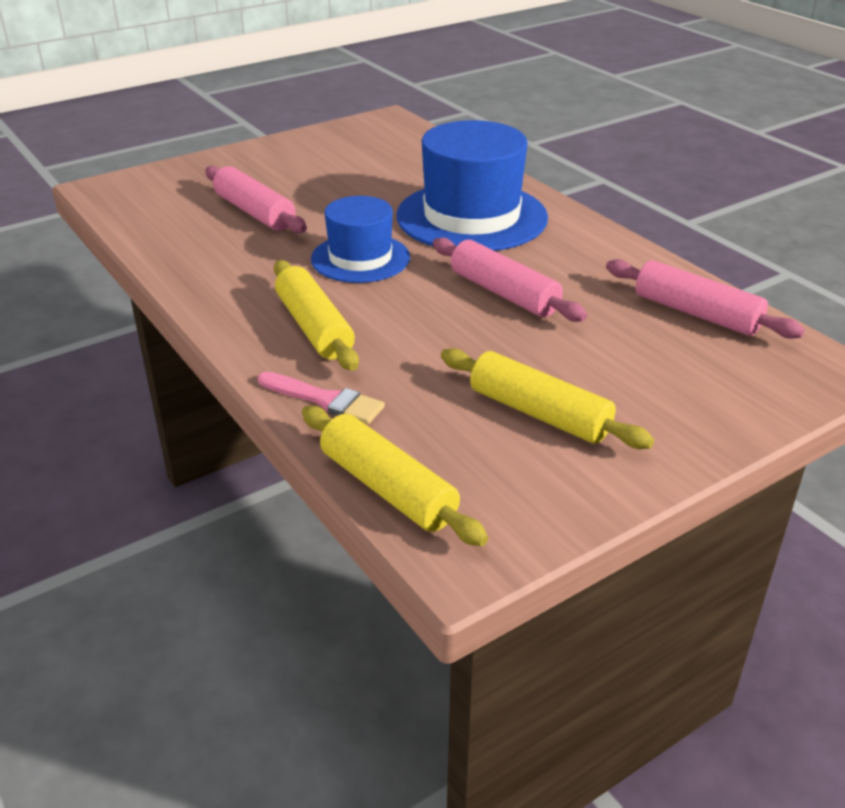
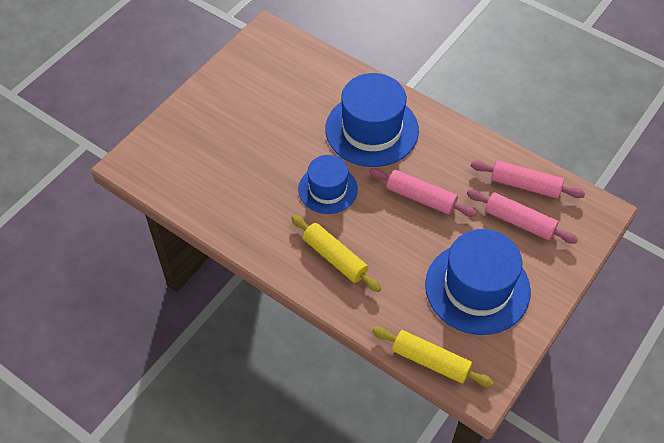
camera: 20 degrees left, 20 degrees up
(255, 212) = (241, 162): pink rolling pin -> pink rolling pin (519, 221)
(325, 400) = (370, 312): pink brush -> none
(539, 413) = (477, 288): yellow rolling pin -> blue hat

